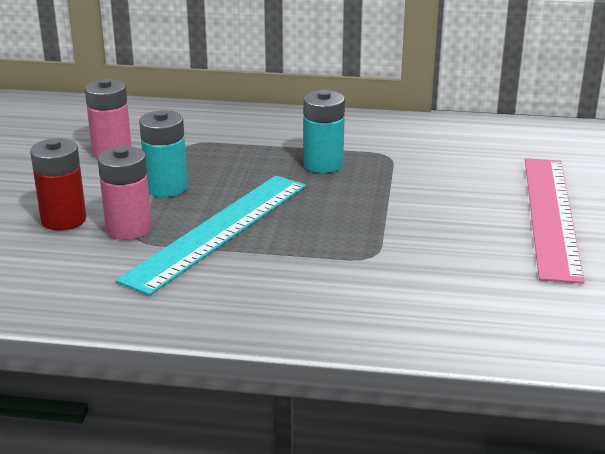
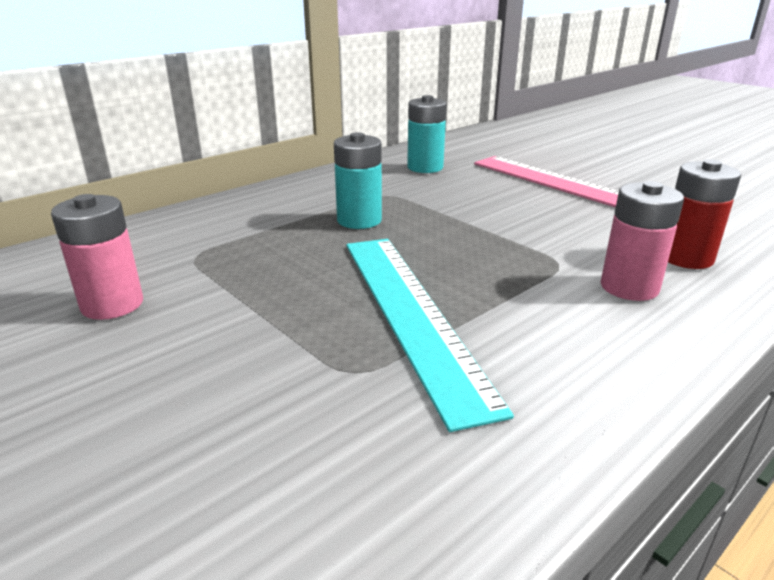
camera: 50 degrees left, 0 degrees up
(63, 220) = (217, 409): red battery -> red battery (686, 258)
(128, 229) = (322, 367): pink battery -> pink battery (629, 287)
(166, 188) = (265, 306): turquoise battery -> turquoise battery (425, 167)

